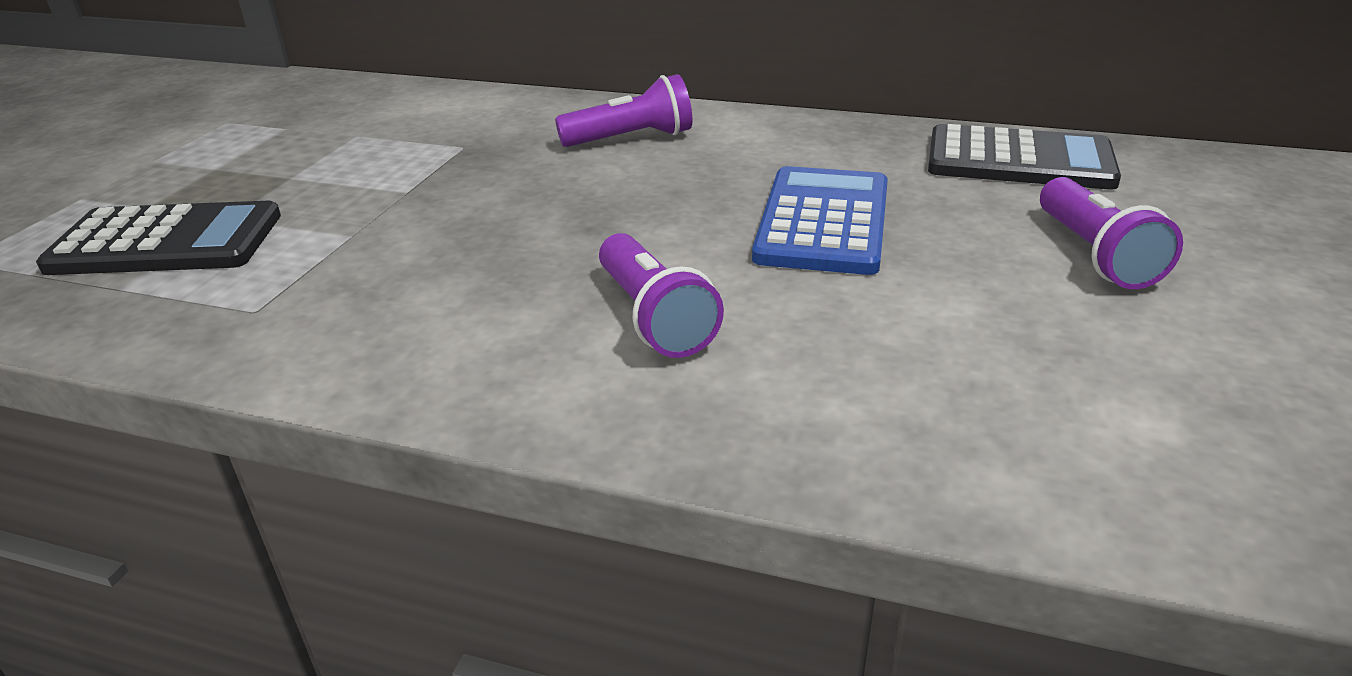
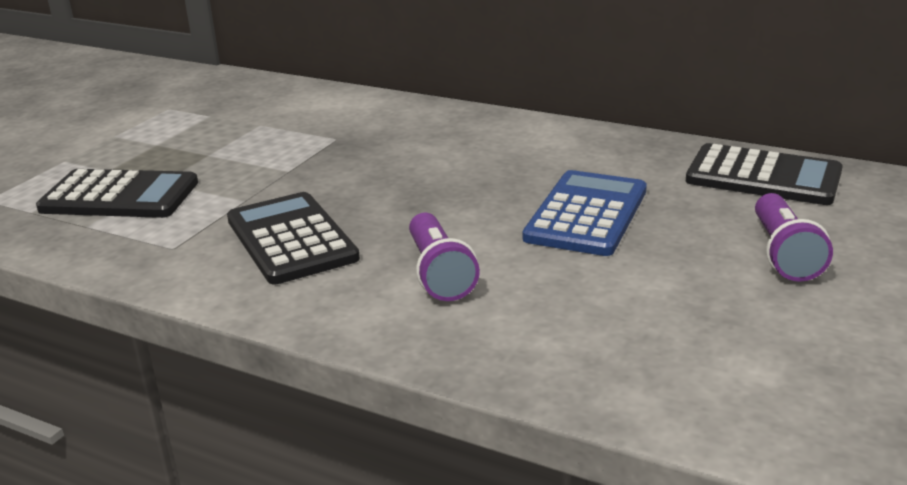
camera: 10 degrees right, 5 degrees down
(429, 284) = (291, 239): none -> black calculator
(631, 139) = (463, 140): purple flashlight -> none

